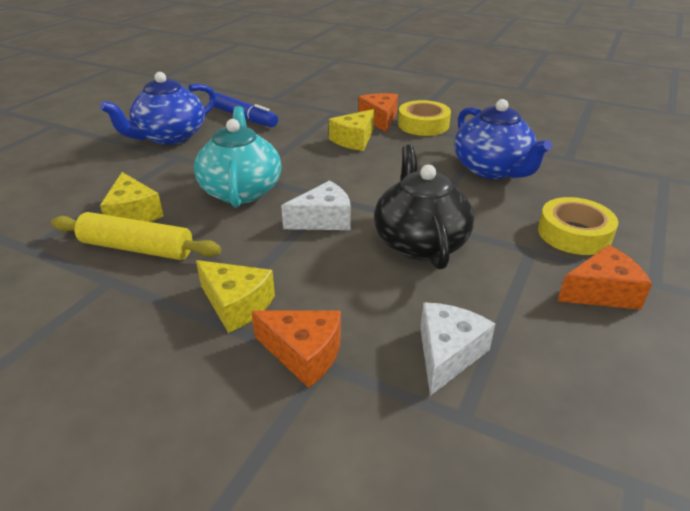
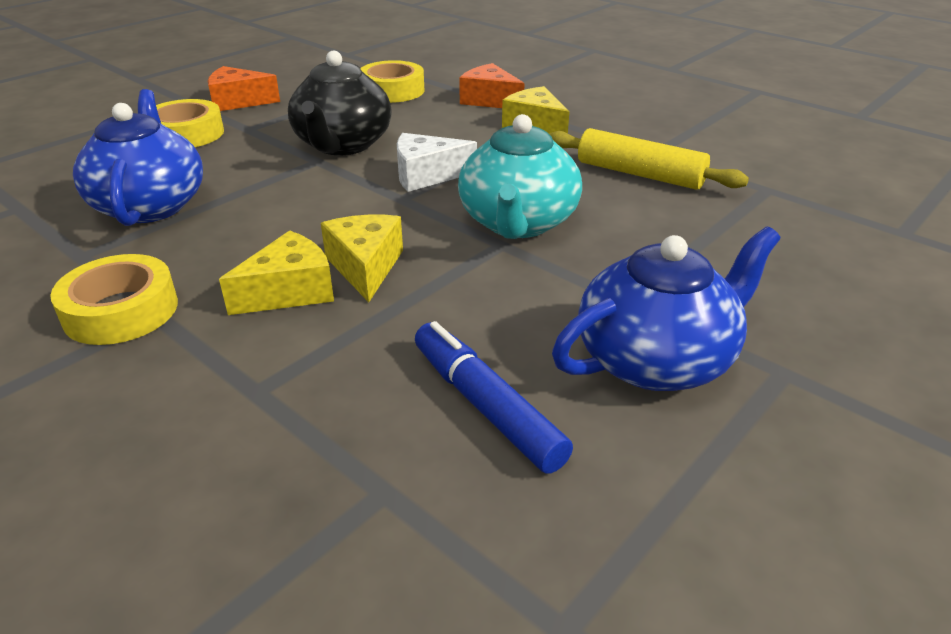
camera: 165 degrees left, 0 degrees up
(133, 213) = (661, 211): yellow cheese -> yellow cheese (365, 267)
(380, 119) = (185, 343): orange cheese -> none
(447, 354) = (392, 90): white cheese -> yellow tape

